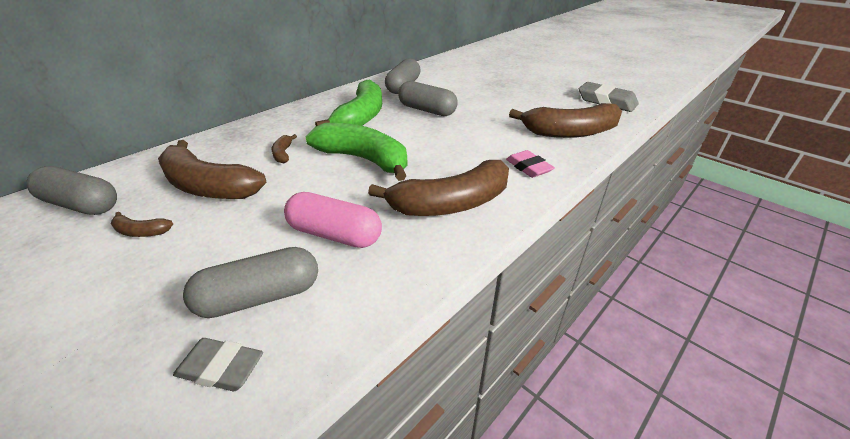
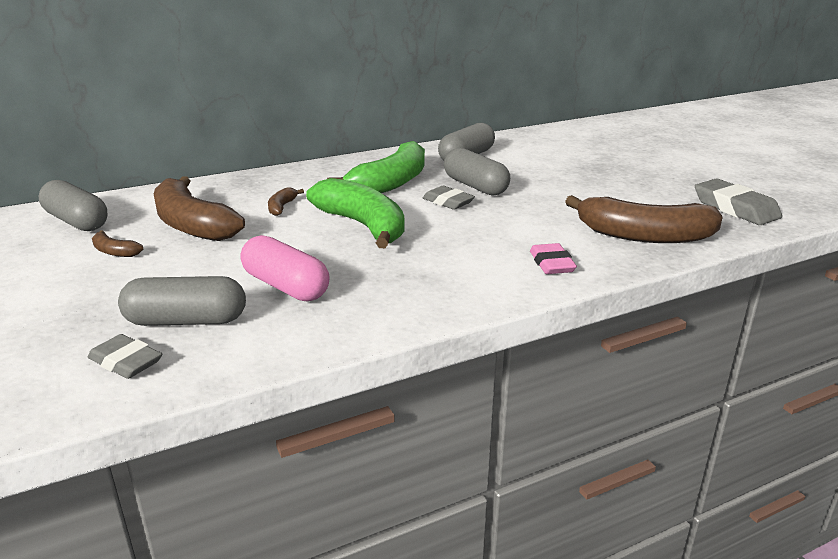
camera: 20 degrees right, 10 degrees down
(416, 127) = (448, 202): none -> grey eraser
(451, 204) = (427, 282): brown banana -> none

